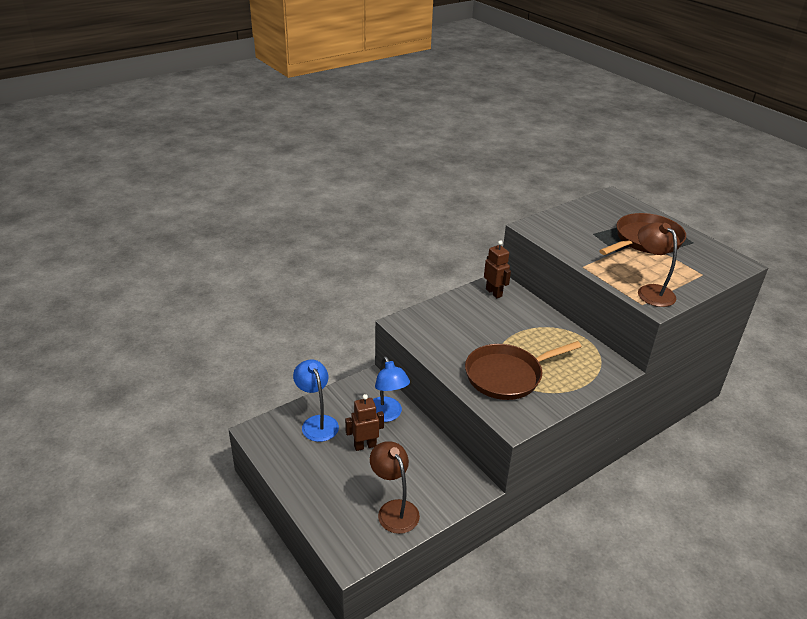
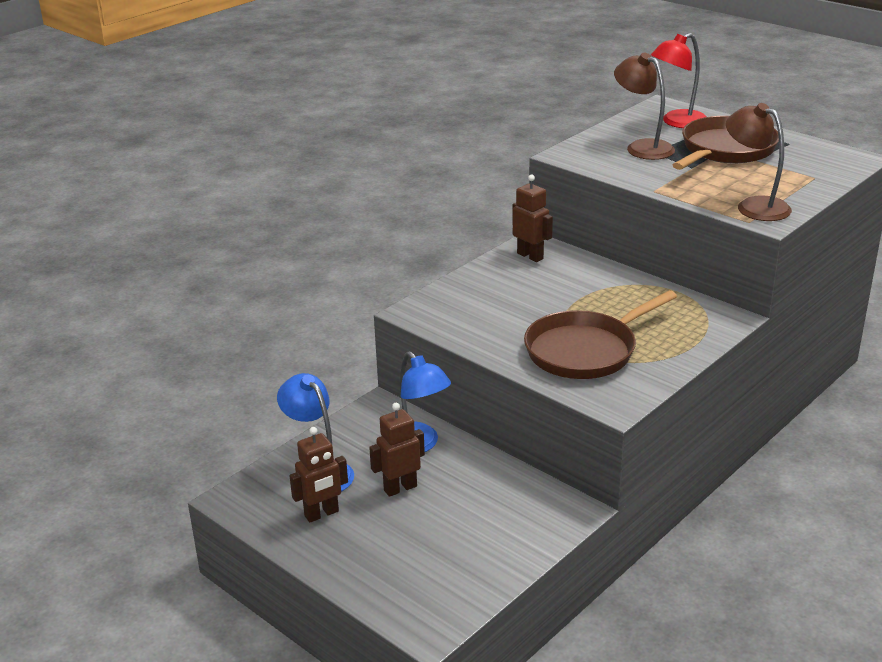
camera: 10 degrees left, 5 degrees down
(309, 455) = (322, 514): none -> brown robot
(394, 509) = (470, 558): brown lamp -> brown lamp (642, 147)
(618, 212) = (677, 122): none -> red lamp

